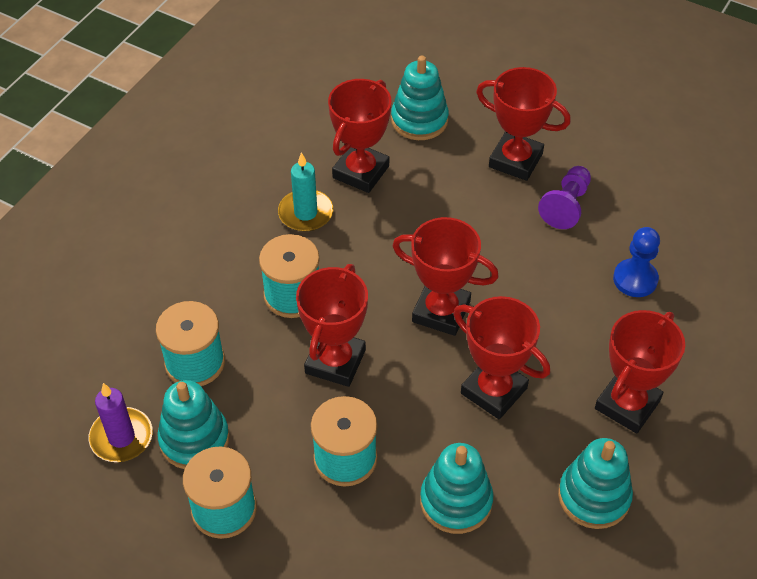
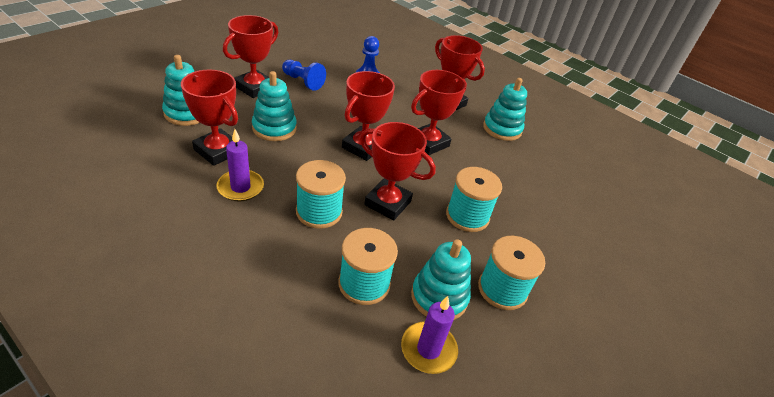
camera: 85 degrees left, 10 degrees down
(305, 213) = (240, 187): turquoise candle -> purple candle
(456, 501) = (502, 176): turquoise stacking toy -> turquoise stacking toy (274, 128)
(566, 206) = (303, 81): purple pawn -> blue pawn

